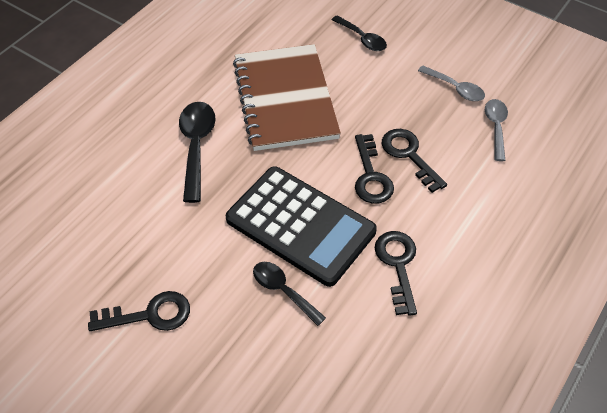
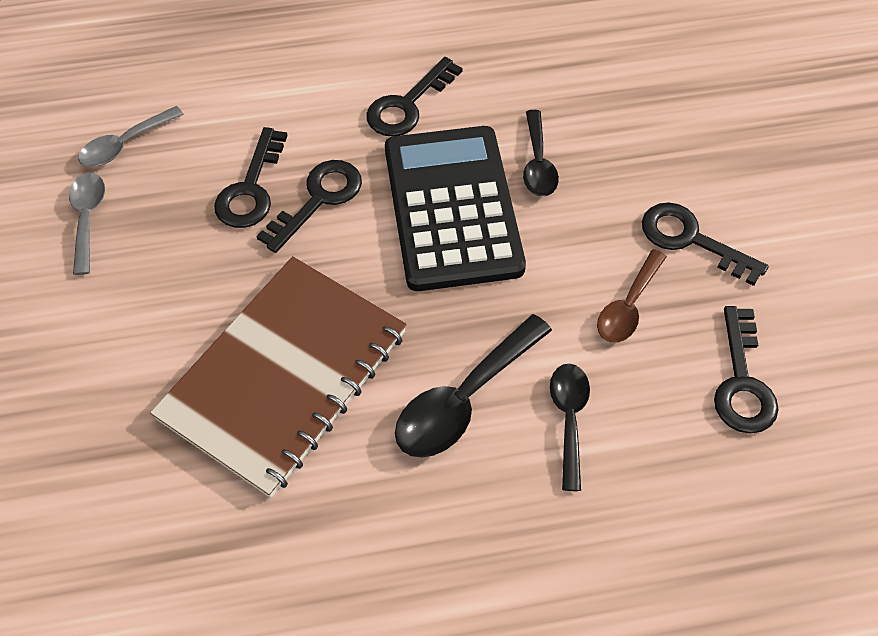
camera: 135 degrees left, 5 degrees up
(62, 254) = (742, 382): none -> black key
(155, 247) = (628, 306): none -> brown spoon
(362, 39) = (71, 384): black spoon -> black spoon (569, 418)

